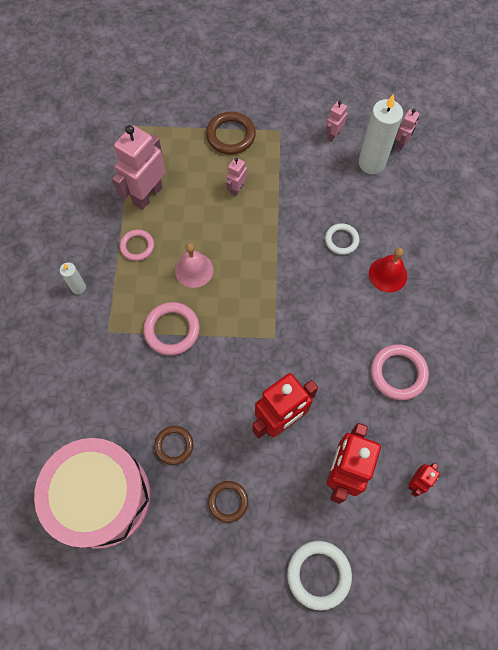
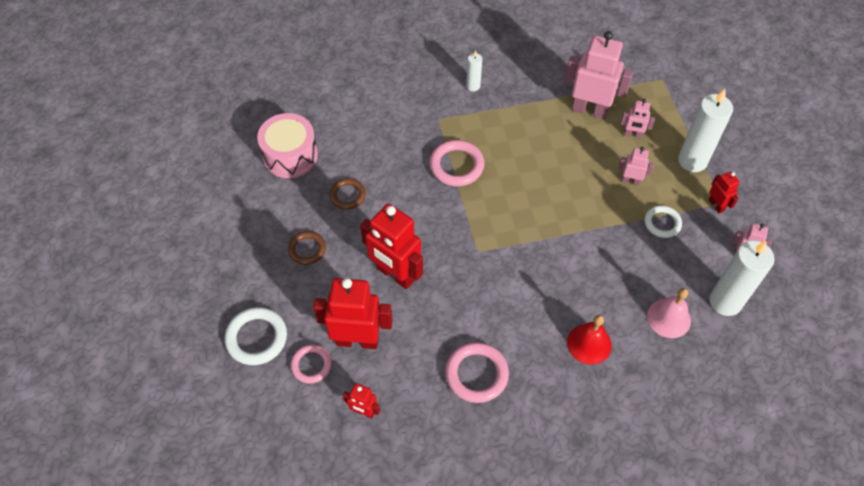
camera: 75 degrees right, 10 degrees down
(102, 497) = (290, 155): pink drum -> pink drum, size x0.64
(137, 246) = (531, 117): pink ring -> pink ring (311, 365)
(194, 270) = (524, 167): pink bell -> pink bell (669, 318)
(231, 135) = (692, 160): brown ring -> white candle
(281, 135) = (716, 205): none -> red robot
(341, 240) = (612, 290): white ring -> white ring (662, 223)
(402, 143) = (770, 329): pink robot -> pink robot (632, 135)

